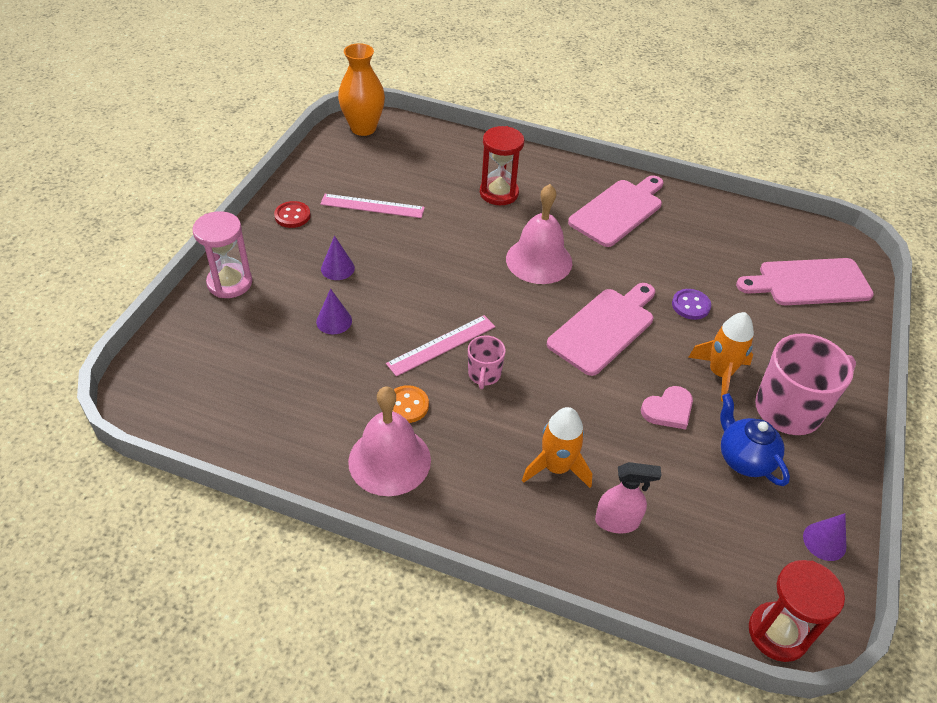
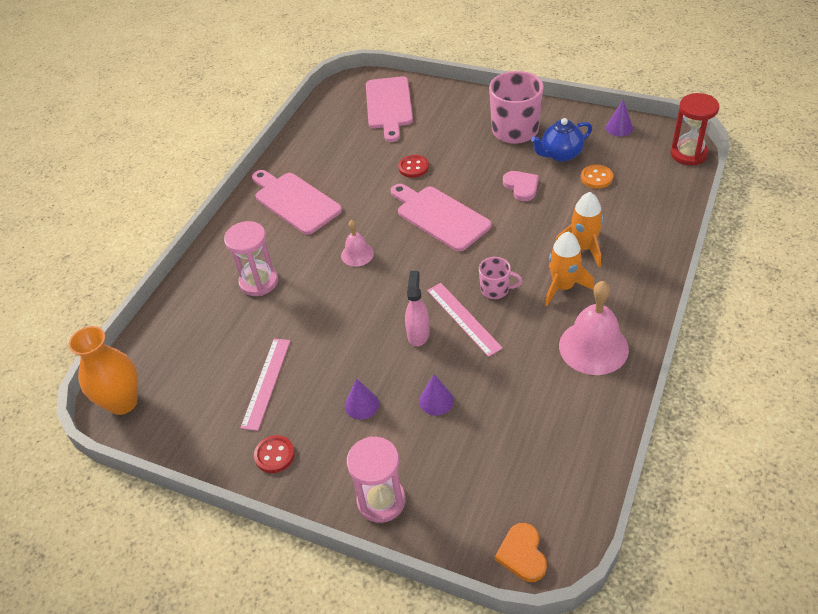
camera: 80 degrees left, 0 degrees up
(148, 378) = (522, 554): none -> orange heart
(407, 405) = (534, 339): orange button -> orange button (596, 178)
(499, 193) = (259, 282): red hourglass -> pink hourglass
(539, 260) = (357, 254): pink bell -> pink bell, size x0.55
(617, 521) = (624, 218): pink spray bottle -> pink spray bottle (418, 333)
(690, 305) = (413, 167): purple button -> red button
(720, 373) = (483, 158): orange rocket -> orange rocket (563, 287)

